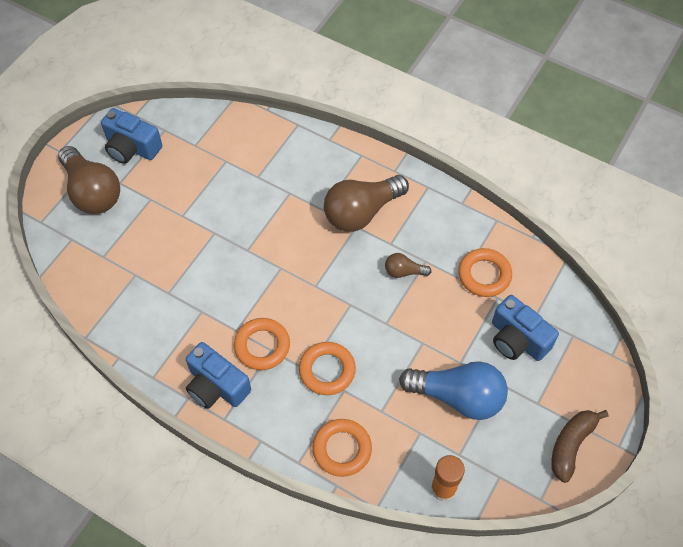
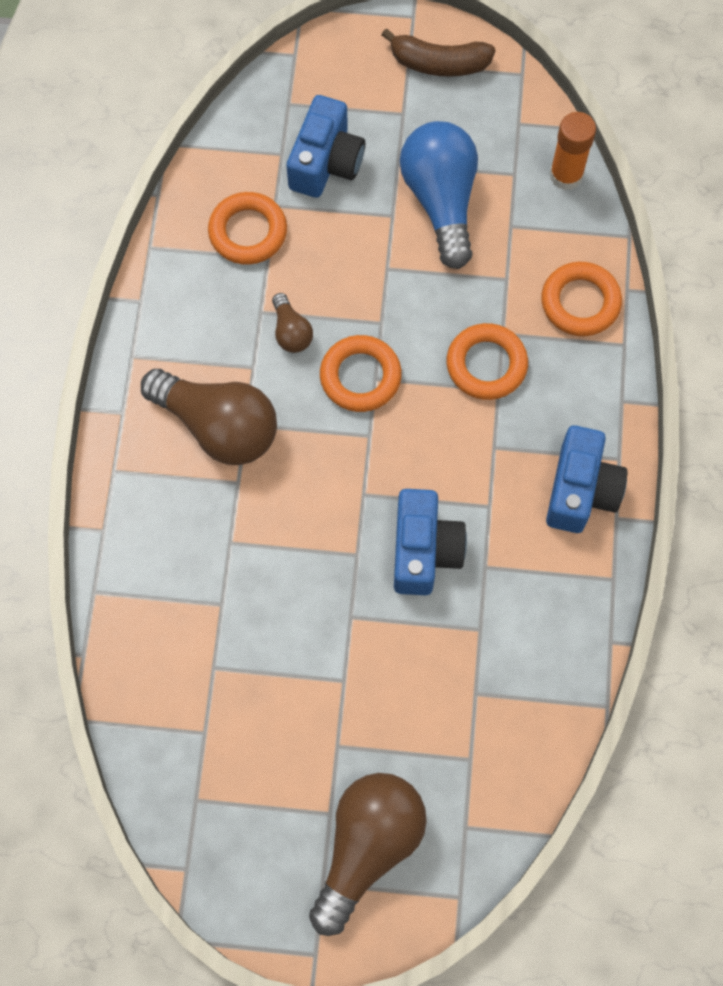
camera: 115 degrees left, 10 degrees up
(132, 147) = (255, 834): blue camera -> blue camera (424, 550)
(262, 346) = (494, 461): orange ring -> orange ring (360, 377)

